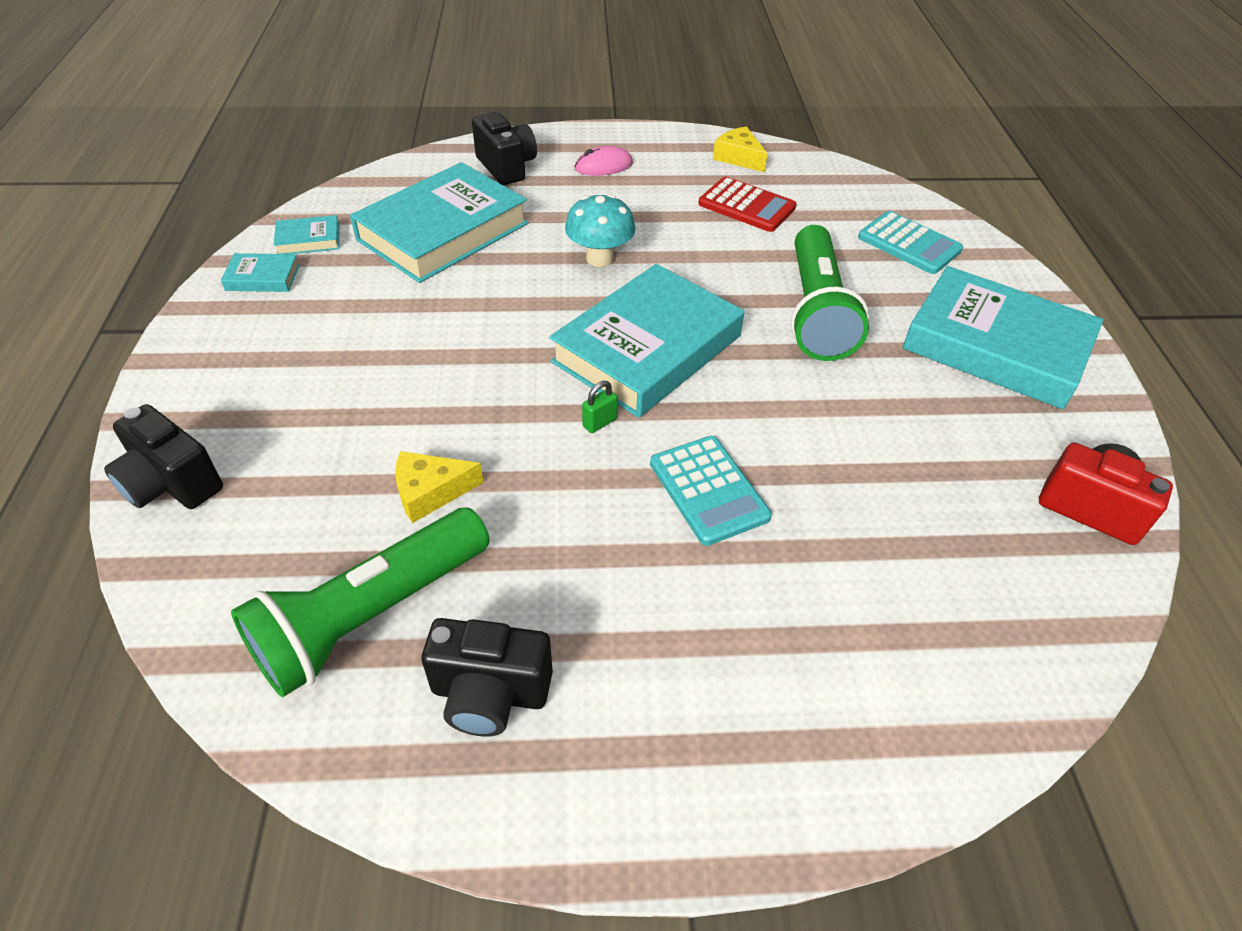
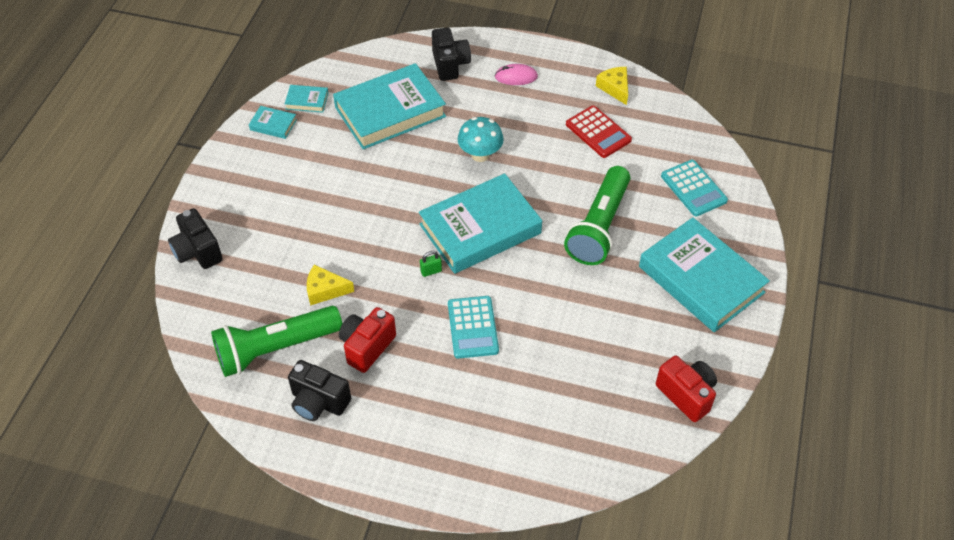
camera: 20 degrees right, 5 degrees up
(542, 567) = (367, 347): none -> red camera

